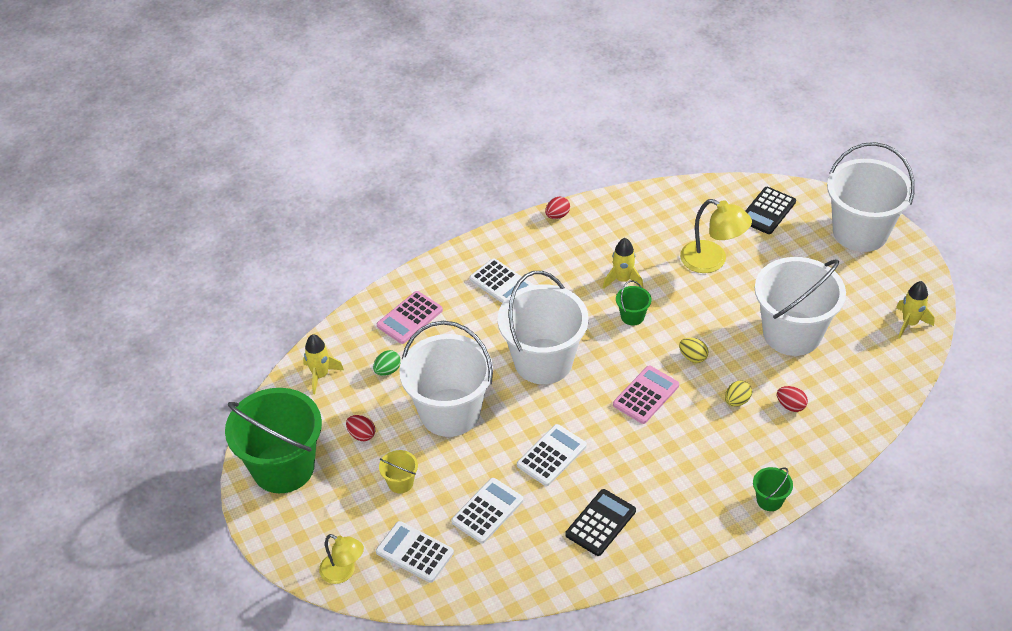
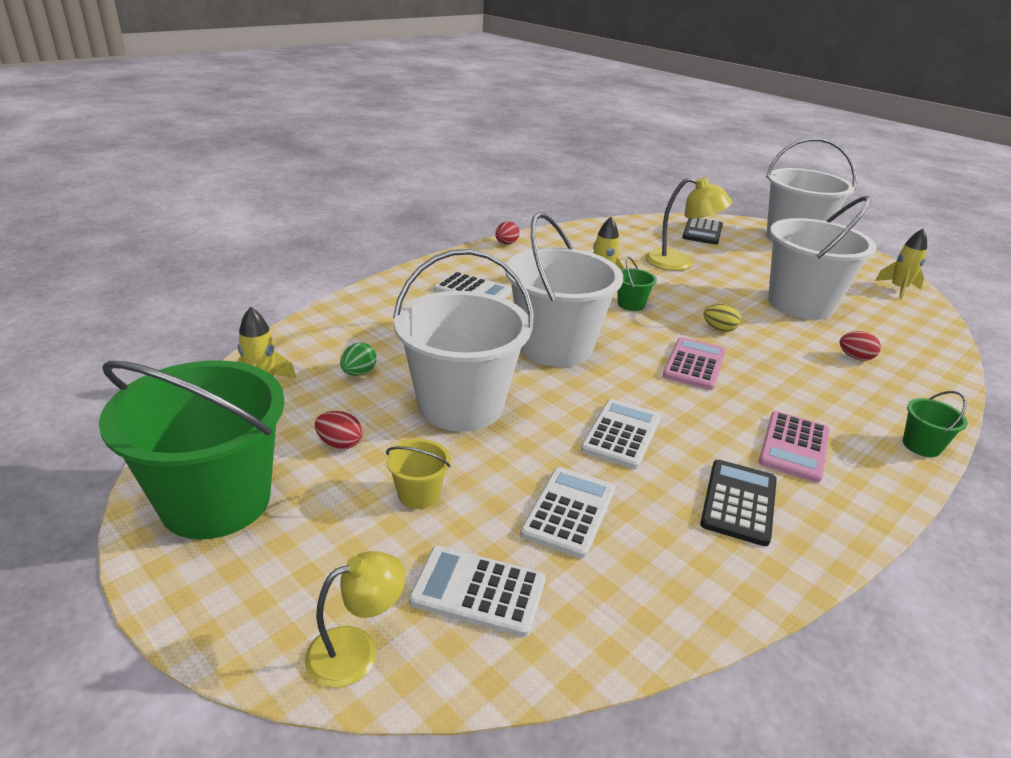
camera: 20 degrees left, 15 degrees down
(343, 572) = (356, 650): yellow lamp -> yellow lamp turned 45 degrees counterclockwise
(410, 318) = (373, 325): pink calculator -> pink calculator (794, 447)
(737, 401) = (797, 359): yellow egg -> none

